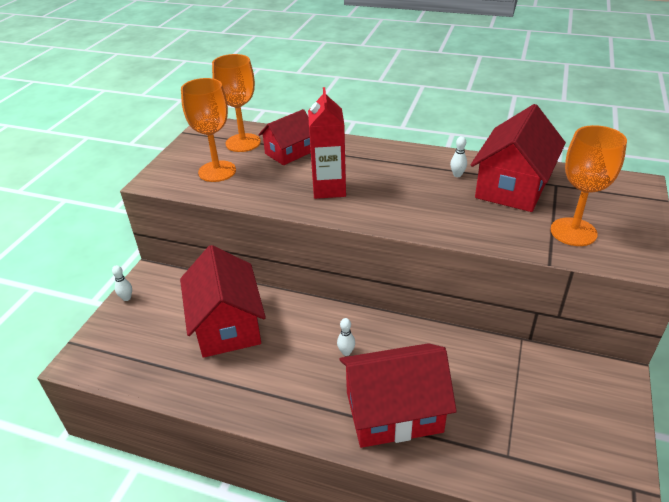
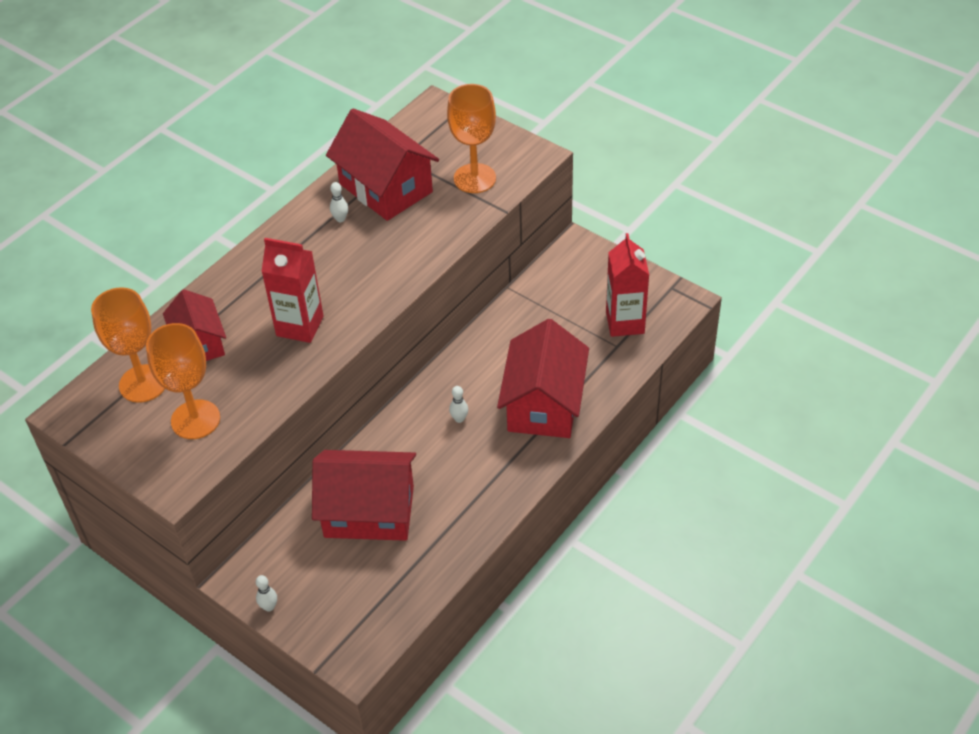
camera: 70 degrees left, 10 degrees up
(545, 454) = (625, 323): none -> red carton

